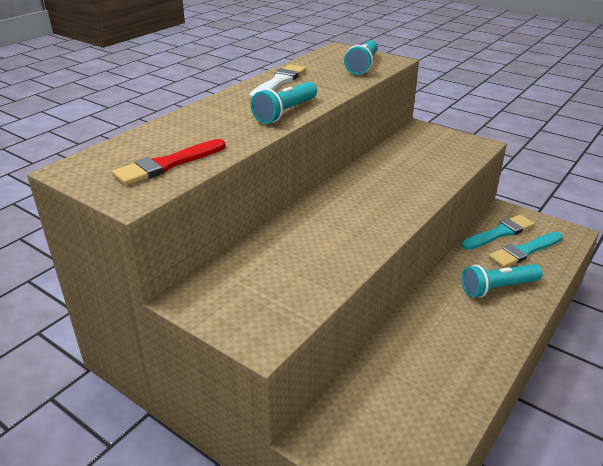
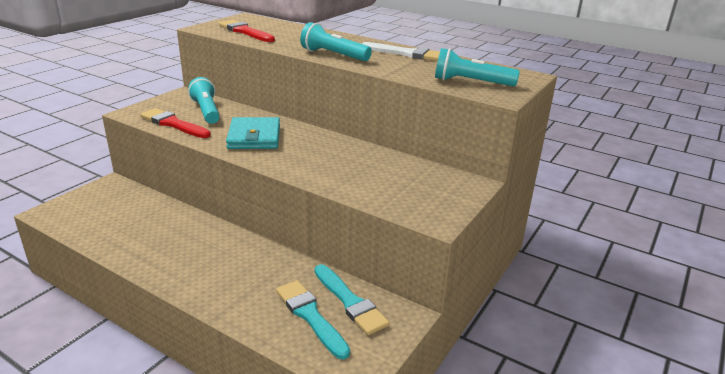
camera: 85 degrees right, 5 degrees down
(308, 291) = (173, 124): none -> red brush
(344, 225) = (254, 137): none -> turquoise wallet
(498, 288) = (243, 283): turquoise flashlight -> turquoise flashlight (206, 111)

